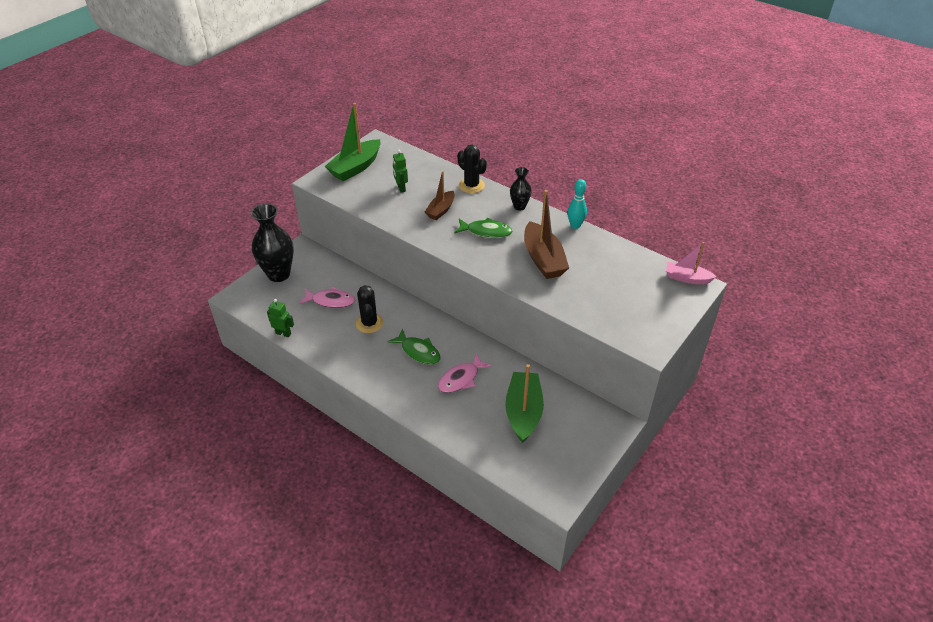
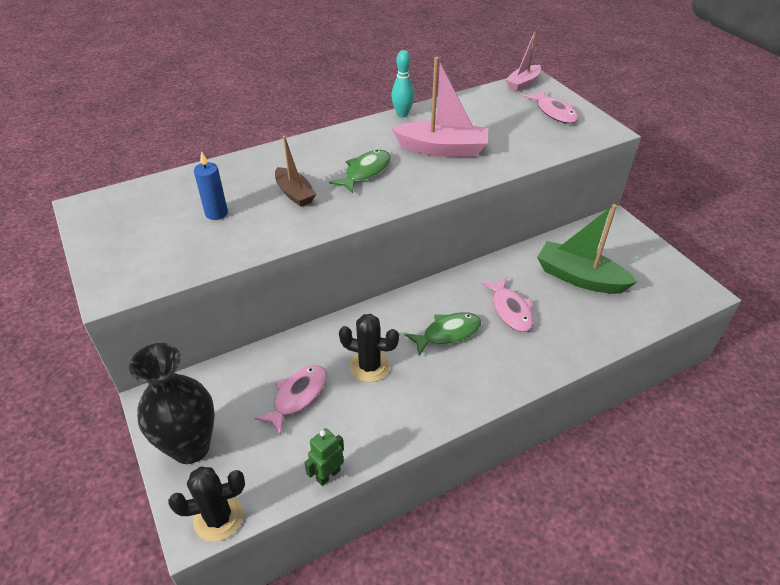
camera: 65 degrees left, 0 degrees up
(355, 167) = (123, 242): green boat -> none
(401, 188) = (216, 213): green robot -> blue candle
(471, 185) = (269, 157): black cactus -> black cactus (218, 518)
(519, 206) = (340, 137): black vase -> none
(543, 259) = (442, 149): brown boat -> pink boat
(652, 308) = (554, 112): none -> pink fish

